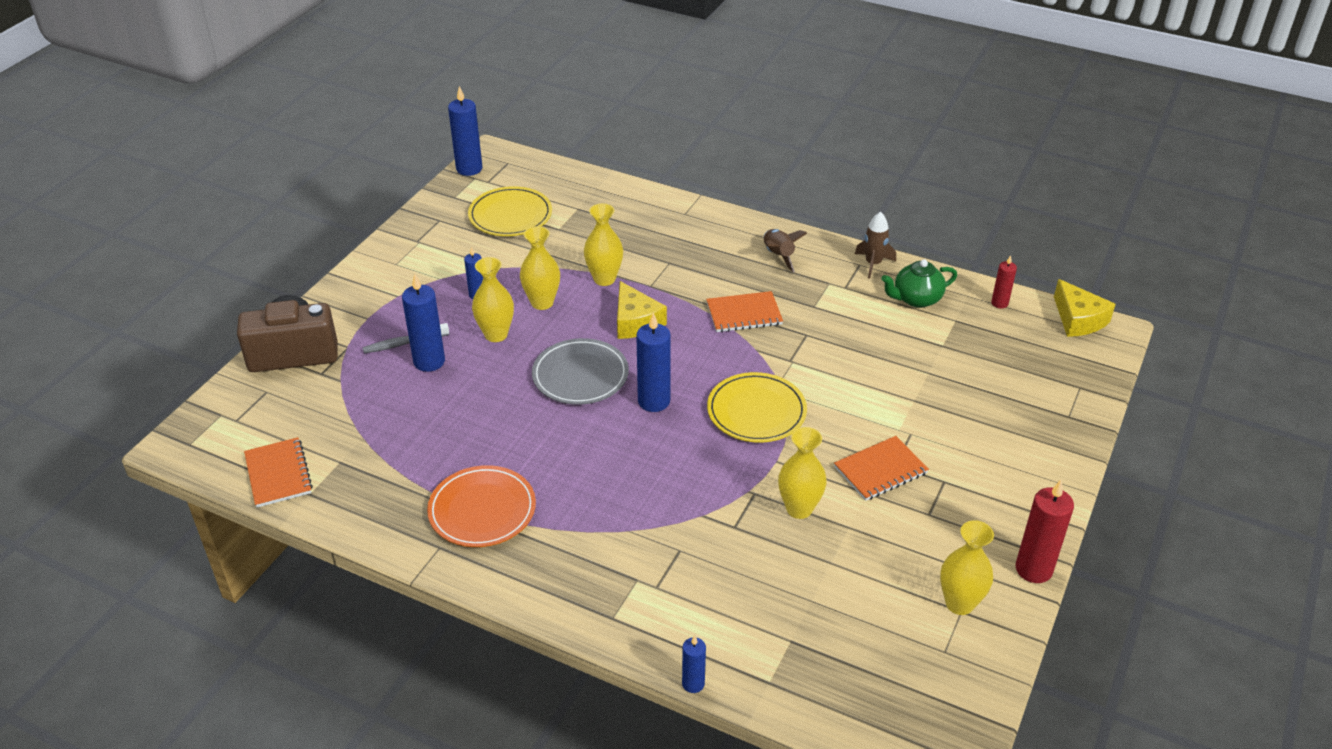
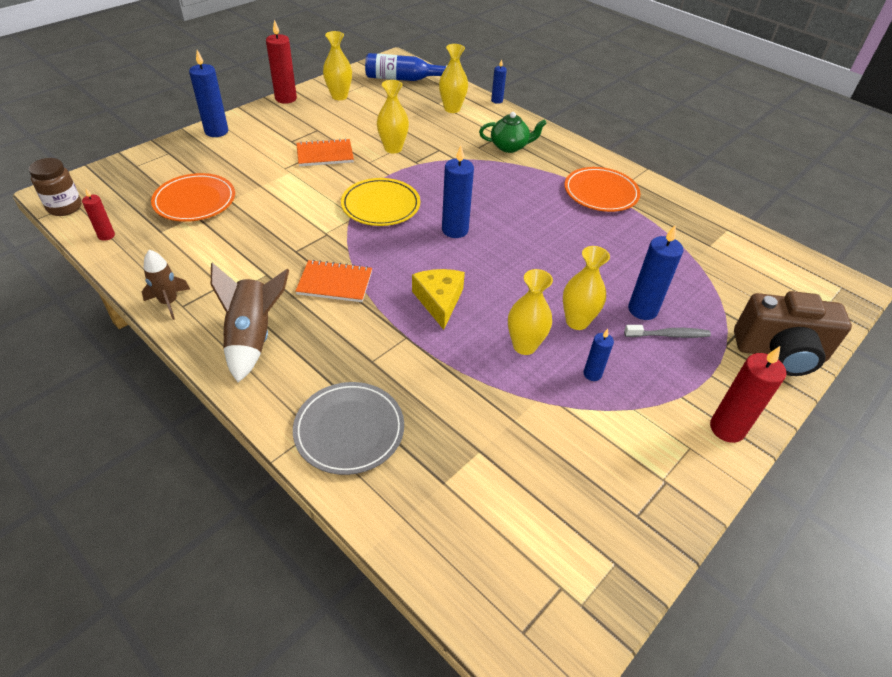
camera: 165 degrees left, 5 degrees up
(278, 474) = (756, 247): orange notebook -> none
(362, 282) = (727, 428): none -> red candle
(469, 169) = (589, 635): blue candle -> blue candle (216, 131)
(510, 215) = (537, 495): yellow plate -> none
(580, 375) = (507, 264): grey plate -> grey plate (349, 430)
(604, 279) = (450, 358): yellow vase -> yellow vase (452, 109)
(778, 256) = (252, 338): brown rocket -> brown rocket, size x1.56
(891, 695) = (403, 79): none -> blue bottle
(916, 299) = (170, 257): green teapot -> green teapot (509, 147)
(962, 361) = (195, 201): none -> orange plate
(1078, 319) = (65, 207): yellow cheese -> brown jar

